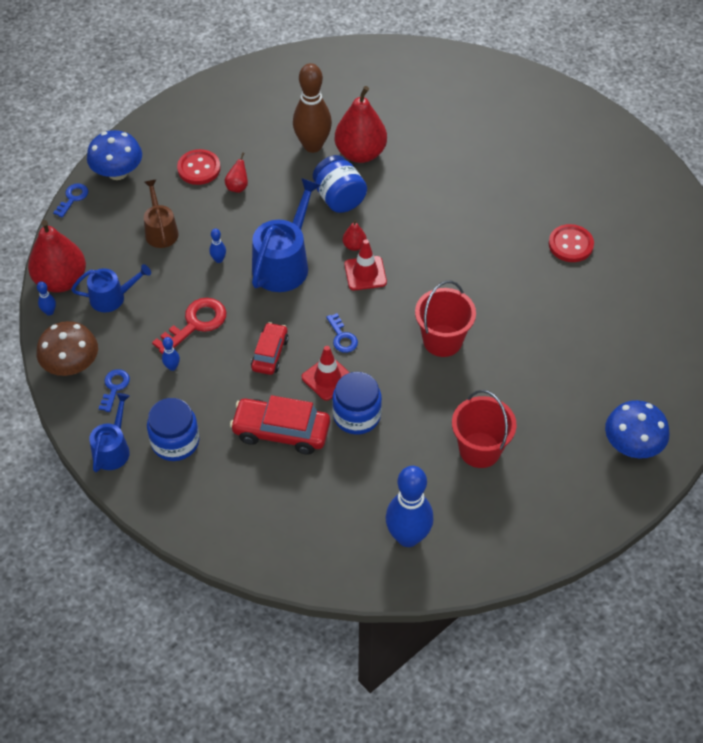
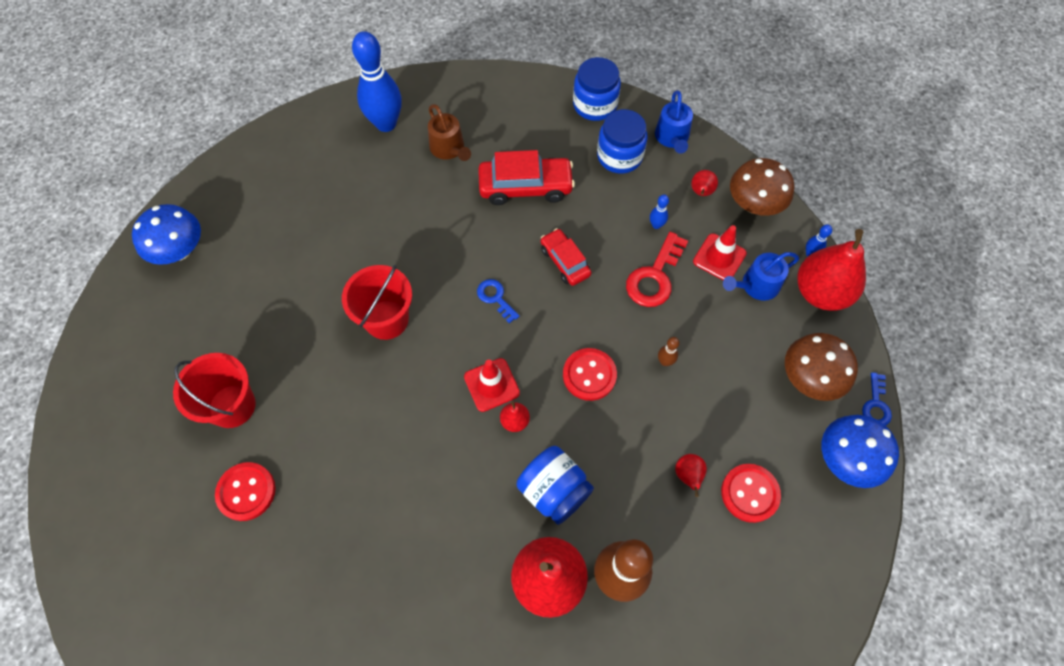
camera: 165 degrees right, 10 degrees up
(111, 225) = (809, 378): none -> brown mushroom
(114, 387) = (701, 192): blue key -> red pear
(160, 231) = (749, 384): brown watering can -> brown watering can (449, 149)
(218, 259) = (665, 361): blue bowling pin -> brown bowling pin
(270, 354) = (565, 261): red car -> red car turned 150 degrees clockwise
(284, 263) = (589, 375): blue watering can -> red button
(327, 378) = (497, 249): red traffic cone -> red traffic cone (719, 257)
(356, 415) = (458, 218): blue jar -> blue jar (595, 105)
(480, 450) = (331, 212): red bucket -> red bucket (232, 406)

